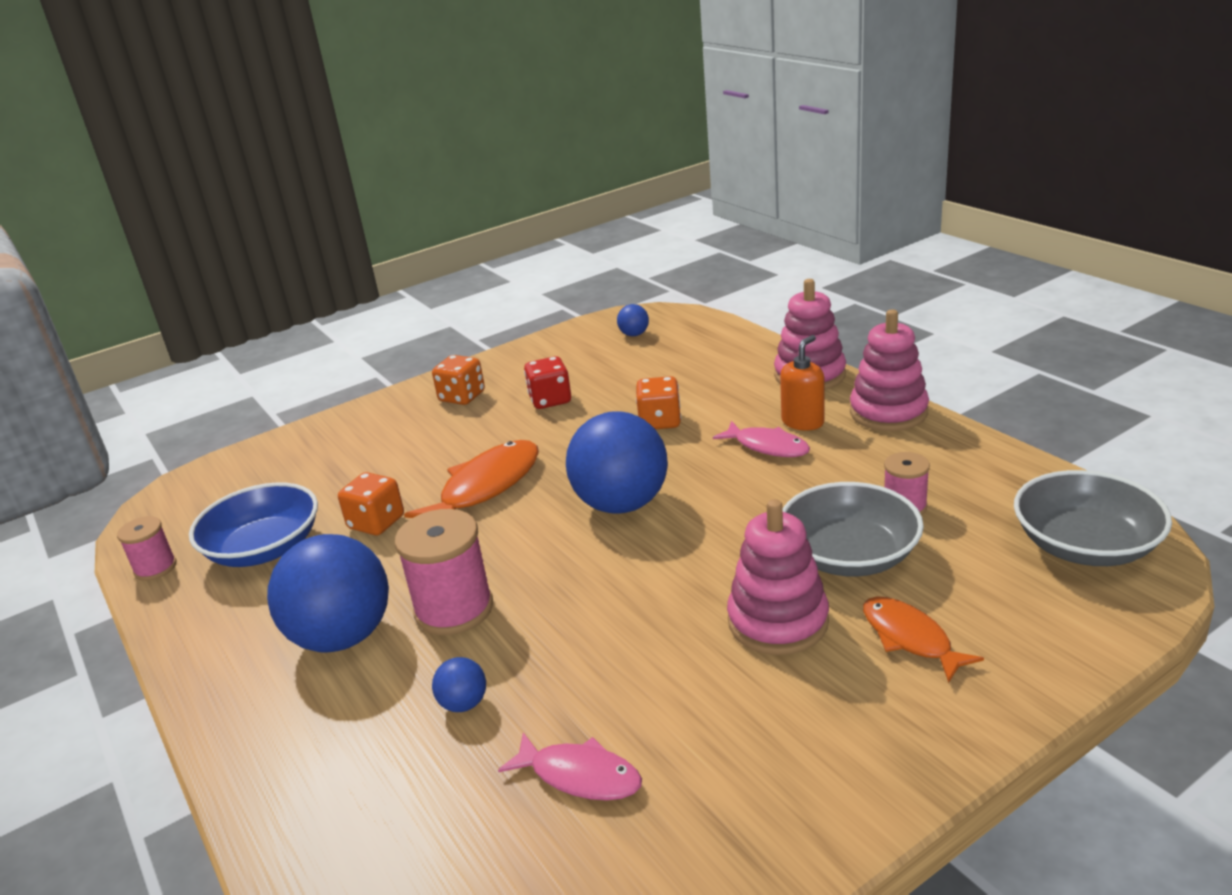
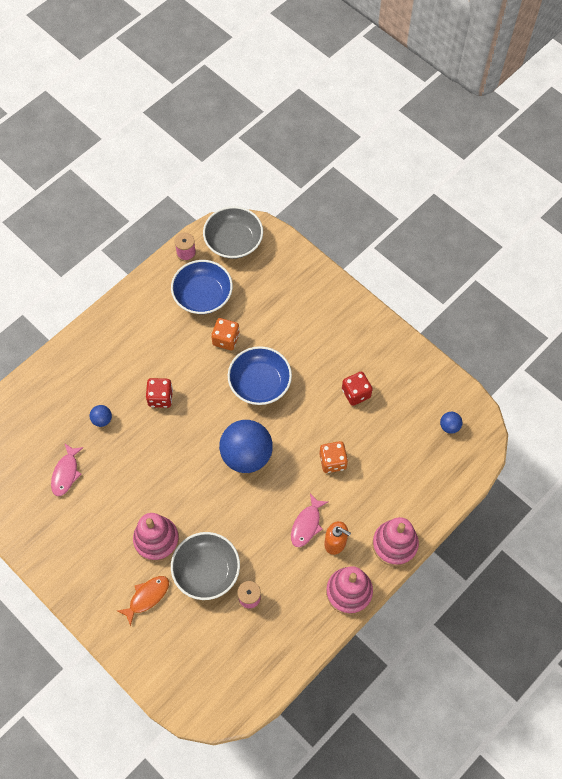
camera: 75 degrees right, 35 degrees up
(342, 637) = (140, 357): blue ball -> none
(454, 609) = (160, 398): pink spool -> red dice
(462, 397) = (358, 341): orange dice -> none
(485, 487) = (260, 383): orange fish -> blue bowl
(1085, 545) = (218, 684): grey bowl -> grey bowl (233, 241)

